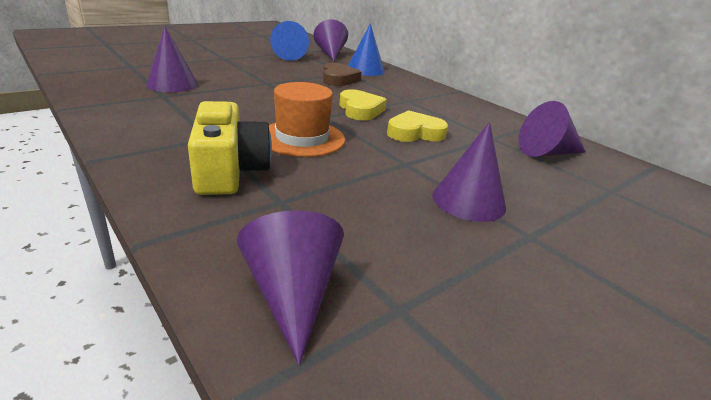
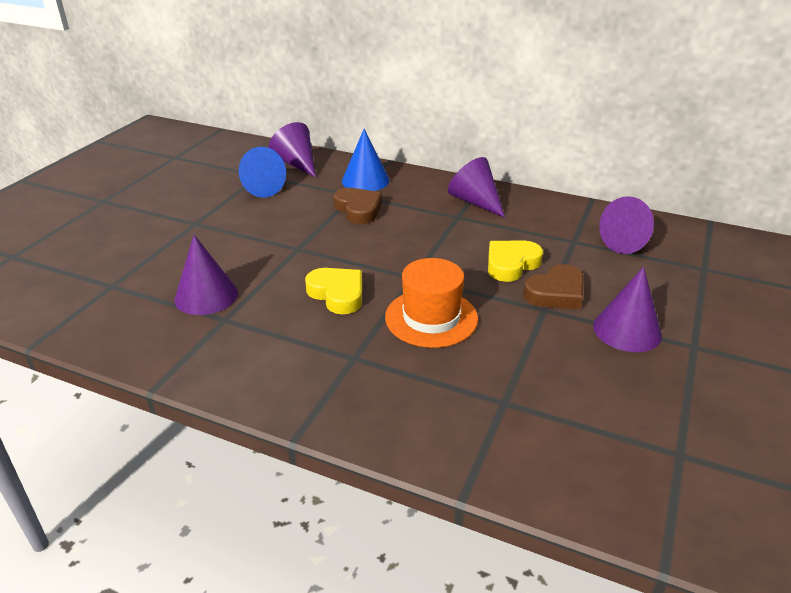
camera: 25 degrees left, 5 degrees up
(229, 170) = (423, 389): yellow camera -> none
(292, 294) = (610, 480): purple cone -> purple cone (475, 202)
(360, 110) = (433, 252): yellow heart -> yellow heart (337, 294)
(430, 158) = (556, 293): none -> brown heart

